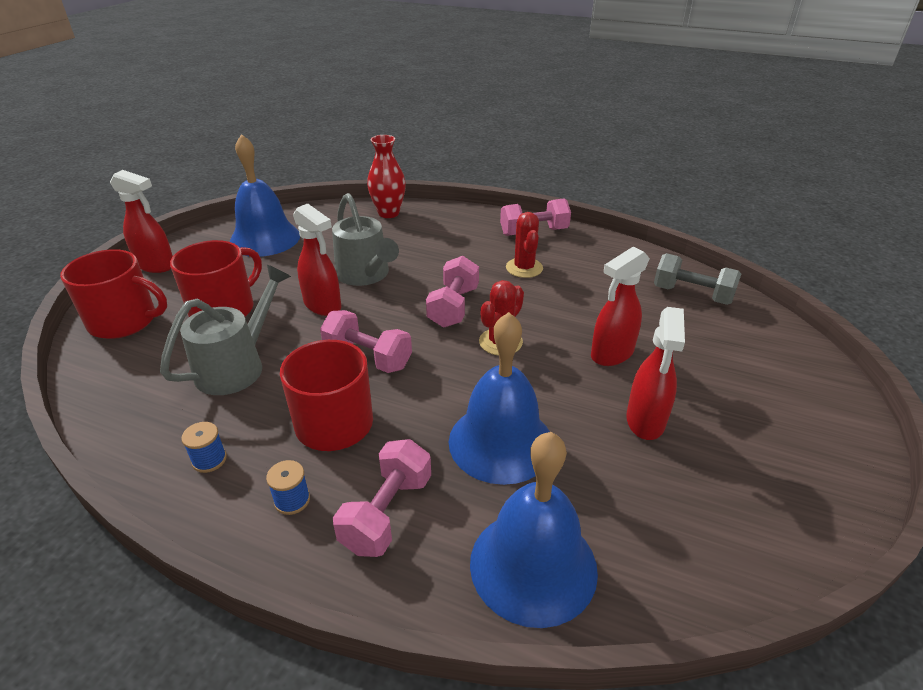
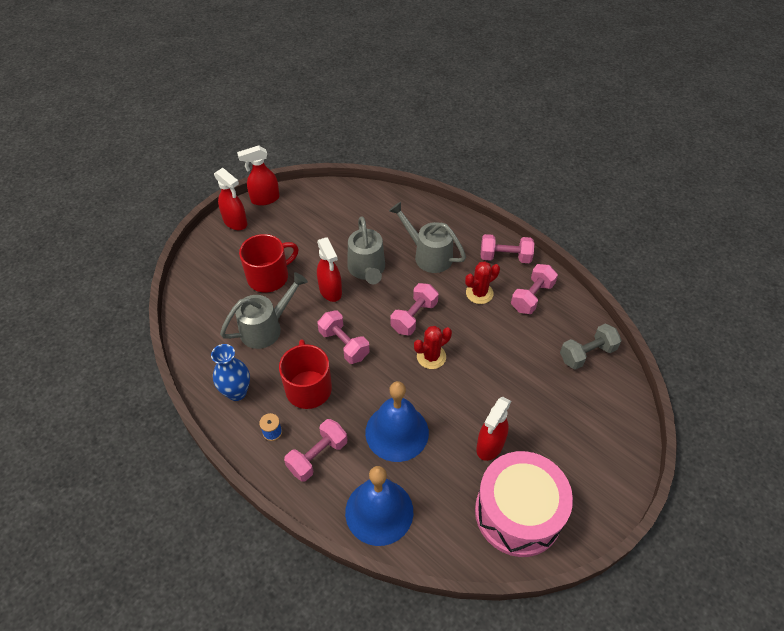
camera: 20 degrees right, 15 degrees up
(125, 321) = (209, 270): red mug -> none
(209, 460) = (237, 392): blue spool -> blue vase
(265, 238) = (311, 213): blue bell -> none
(388, 213) = (406, 207): red vase -> none
(439, 247) = (428, 255): none -> grey watering can
(524, 268) = (479, 293): red cactus -> red cactus turned 45 degrees clockwise
(589, 258) = (532, 297): none -> pink dumbbell
(611, 354) = (498, 389): red spray bottle -> red spray bottle (265, 199)
(692, 295) = (587, 354): grey dumbbell -> grey dumbbell turned 75 degrees counterclockwise
(745, 495) = (518, 513): none -> pink drum

